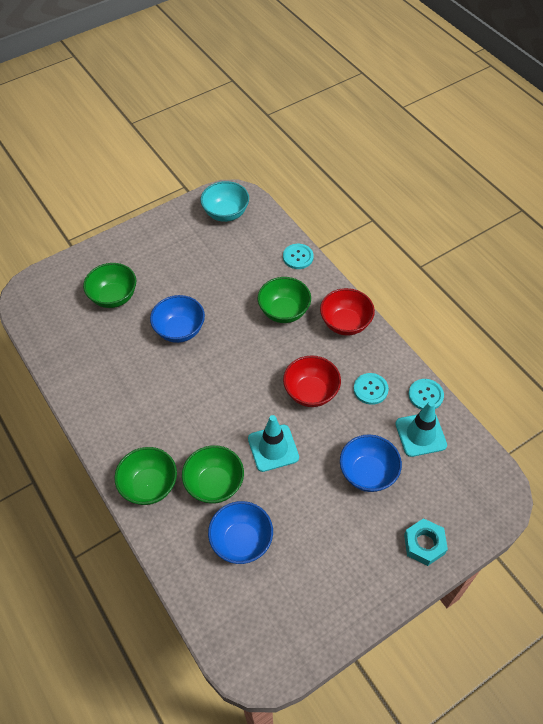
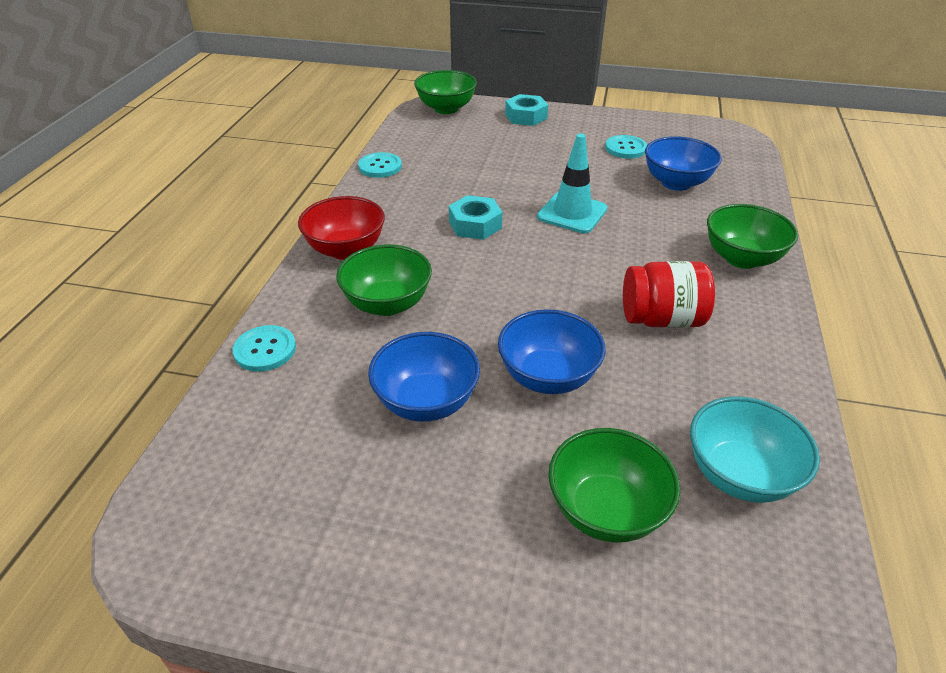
camera: 135 degrees left, 15 degrees down
(159, 401) = (661, 319): none -> red jar
(214, 484) = (664, 223): green bowl -> green bowl (446, 109)
(226, 213) = (232, 511): turquoise bowl -> turquoise bowl (739, 475)
(311, 392) = (475, 225): red bowl -> turquoise nut
(368, 473) = (509, 159): blue bowl -> blue bowl (426, 402)
(370, 389) = (417, 195): turquoise button -> turquoise button (625, 148)
(420, 434) = (429, 153): turquoise traffic cone -> none

